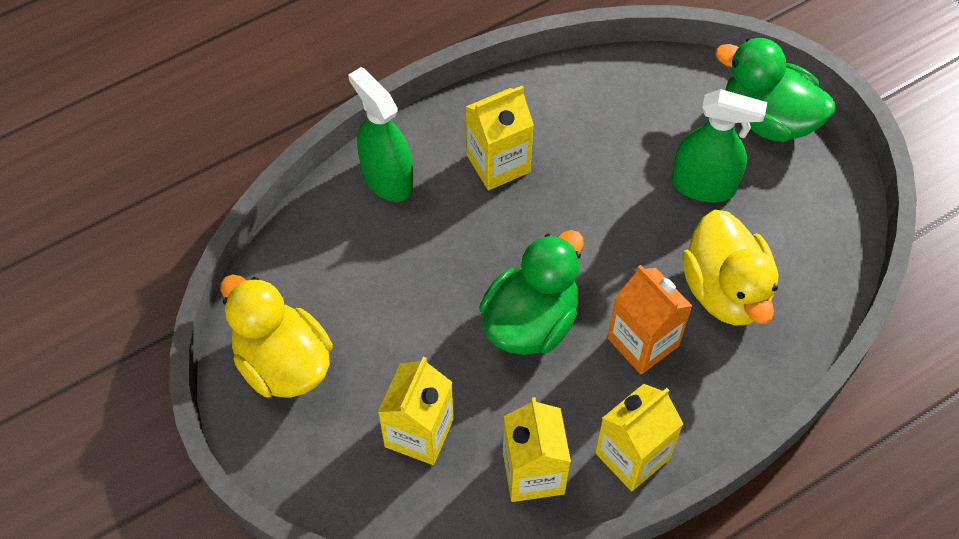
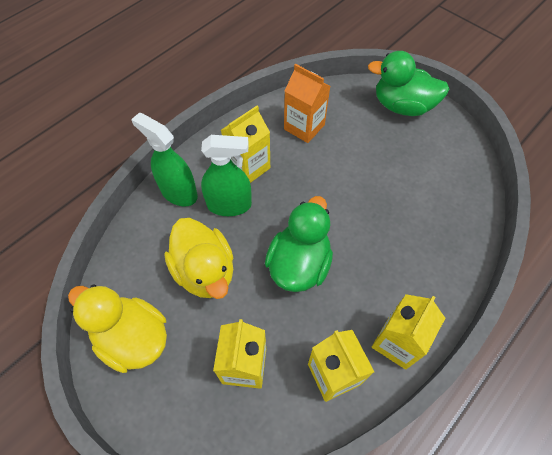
camera: 15 degrees left, 0 degrees up
(643, 342) = (376, 260): orange carton -> orange carton (304, 127)
(704, 185) = (379, 152): green spray bottle -> green spray bottle (229, 205)
(725, 290) = (416, 213): yellow duck -> yellow duck (205, 271)

